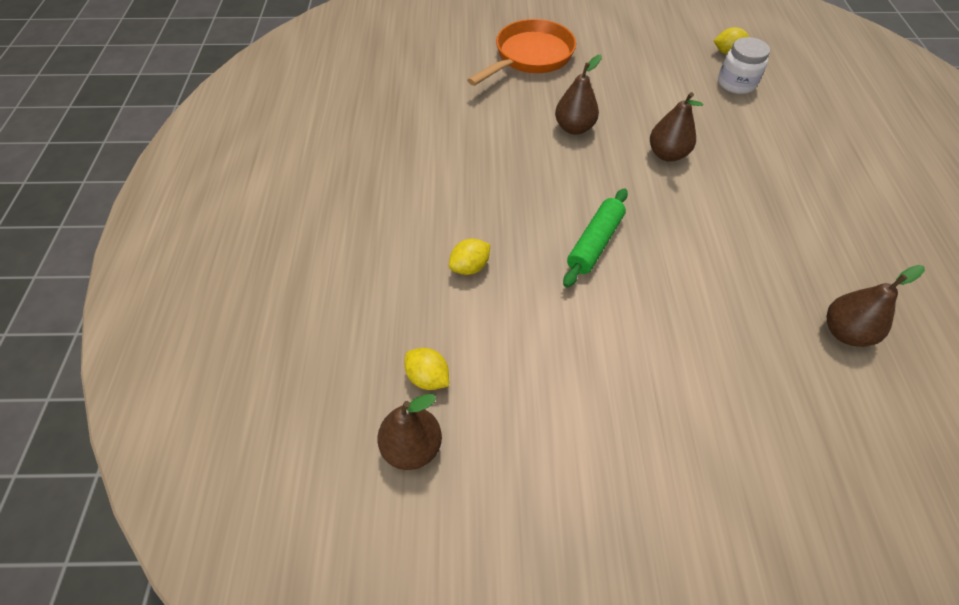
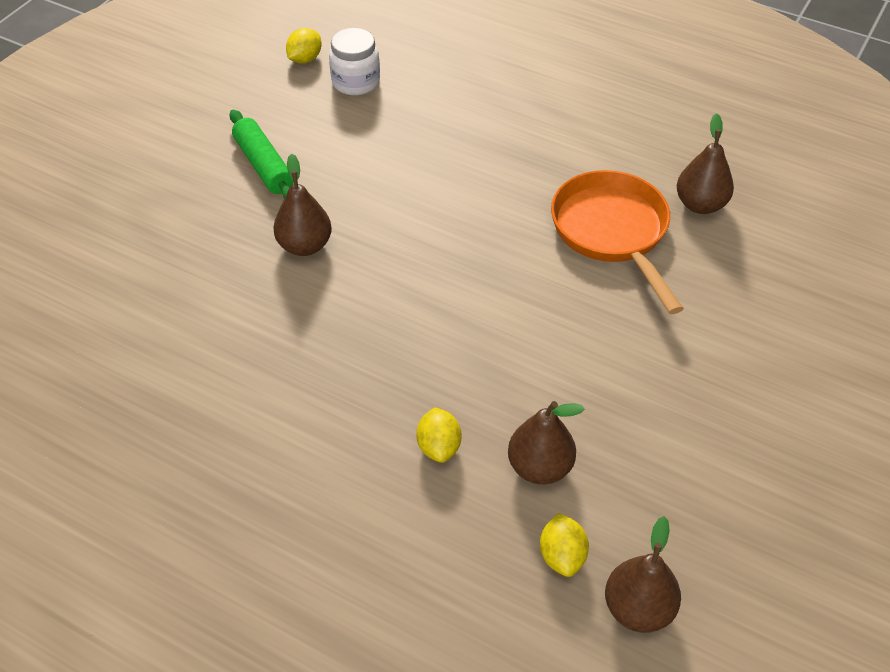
camera: 60 degrees left, 5 degrees down
(428, 377) = (562, 556): yellow lemon -> yellow lemon turned 75 degrees counterclockwise
(530, 57) = (145, 220): orange pan -> orange pan (612, 233)
(595, 243) = (484, 319): green rolling pin -> green rolling pin (264, 165)
(667, 154) = (409, 193): brown pear -> brown pear (540, 467)

